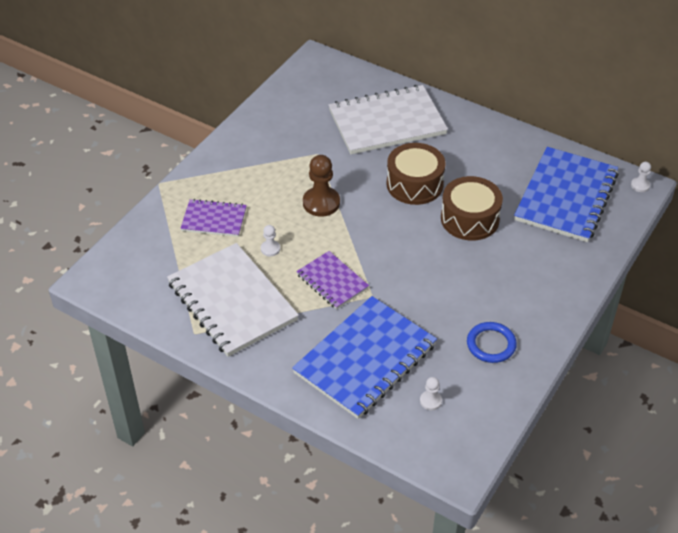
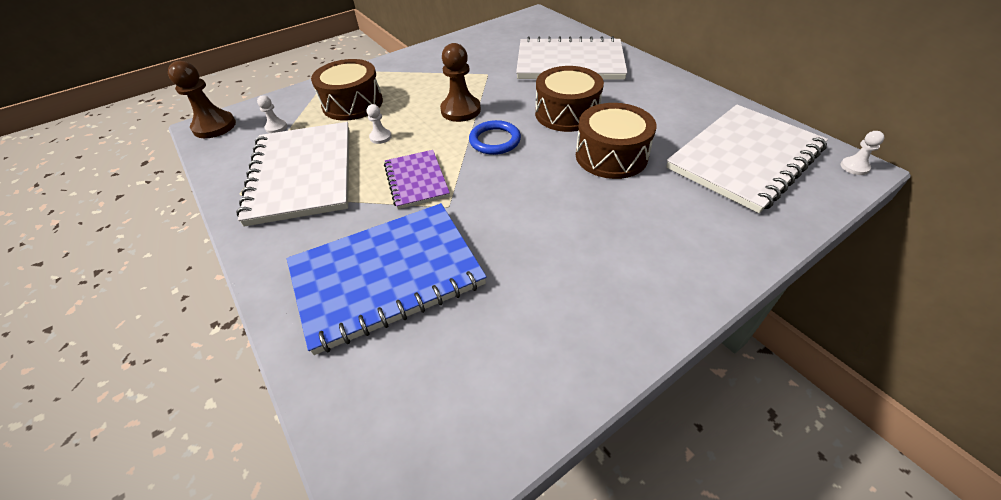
camera: 25 degrees right, 0 degrees up
(100, 278) = (214, 126): none -> brown pawn
(214, 219) = (352, 104): purple notebook -> brown drum
(430, 401) = (429, 364): white pawn -> white pawn (276, 127)
(491, 344) = (562, 308): blue ring -> blue ring (495, 140)
(566, 196) = (744, 158): blue notebook -> white notebook

